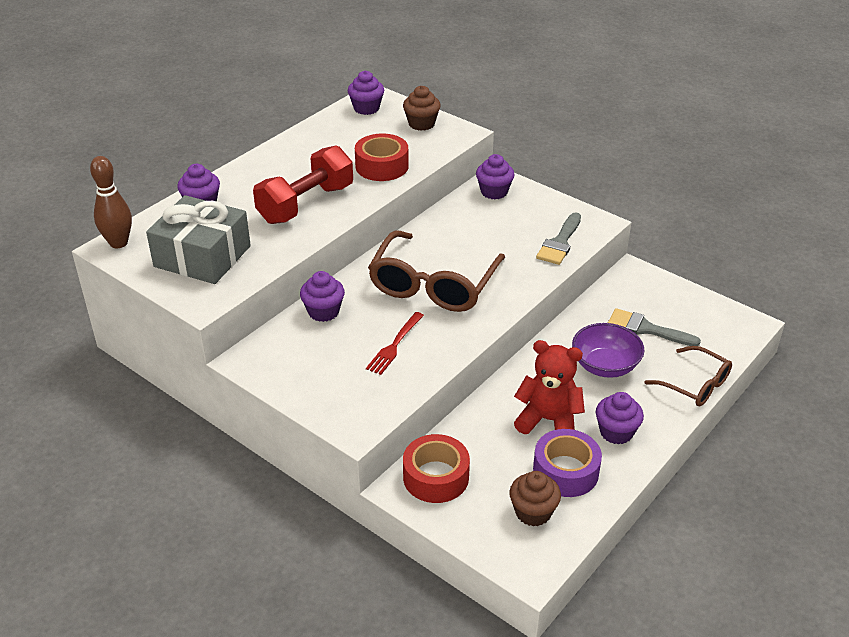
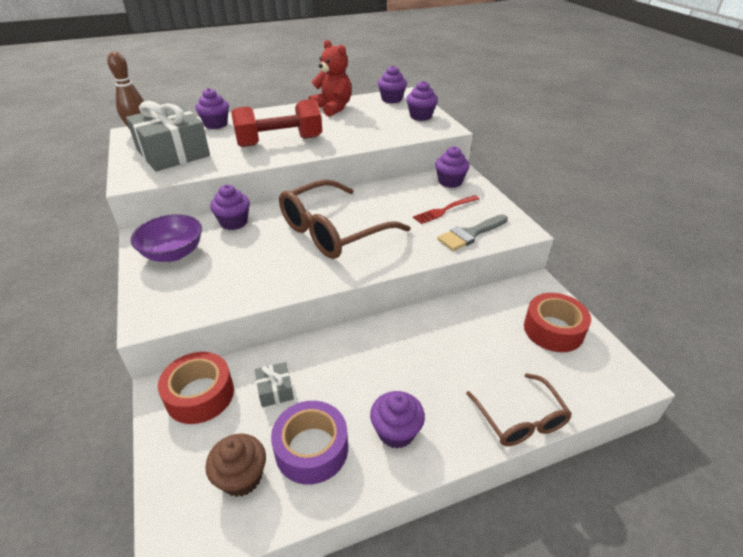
camera: 30 degrees right, 0 degrees up
(382, 166) = (361, 133): red tape -> red tape (553, 330)
(394, 345) = (253, 265): red fork -> red fork (445, 210)
(421, 124) = (420, 116): brown cupcake -> purple cupcake
(495, 446) = (275, 390): none -> grey gift
(548, 420) = (343, 388): red teddy bear -> red teddy bear (332, 108)
(605, 366) = (441, 359): purple bowl -> purple bowl (173, 253)
(646, 329) = (511, 341): grey brush -> none

